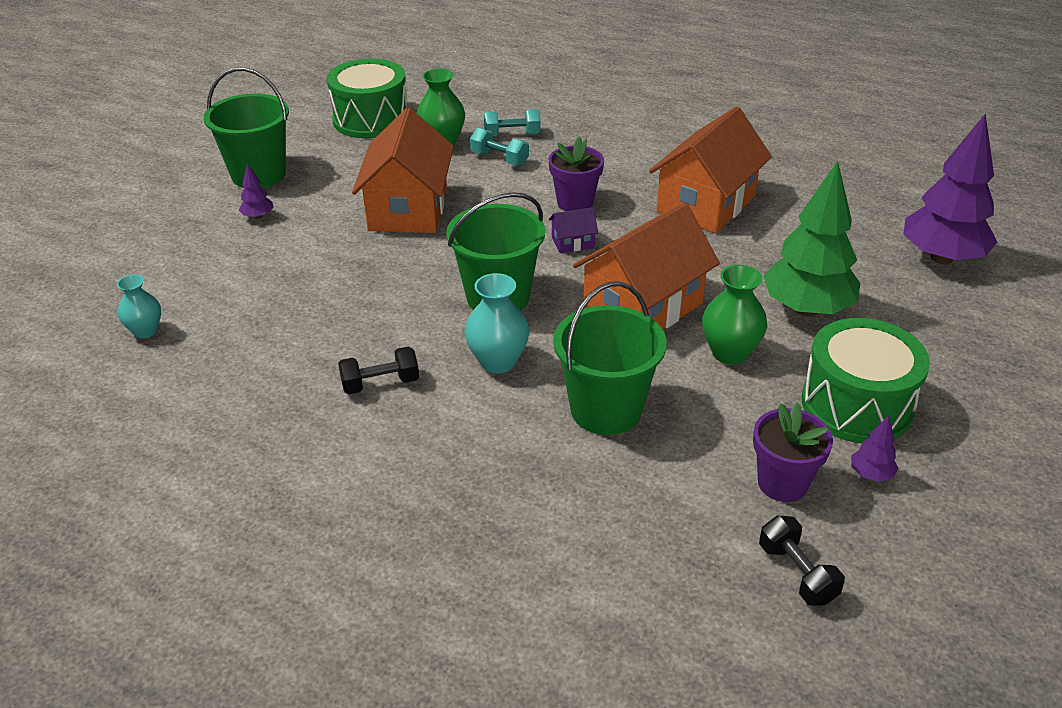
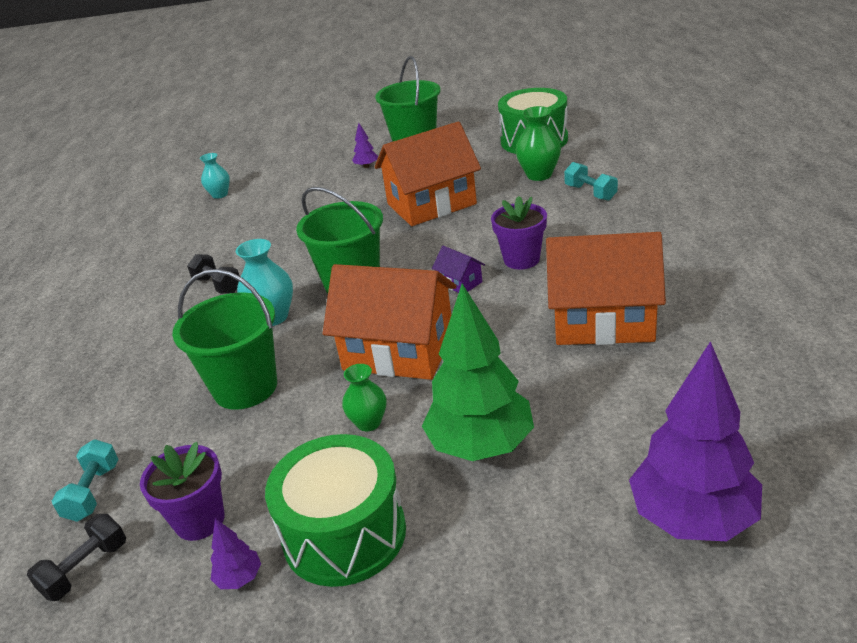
camera: 65 degrees right, 5 degrees down
(499, 159) = (545, 204): turquoise dumbbell -> turquoise dumbbell (93, 492)
(729, 353) = (368, 423): green vase -> green vase, size x0.67

